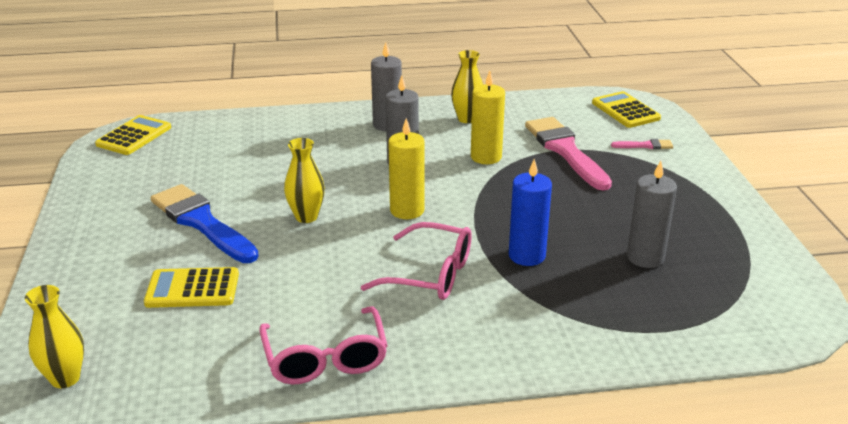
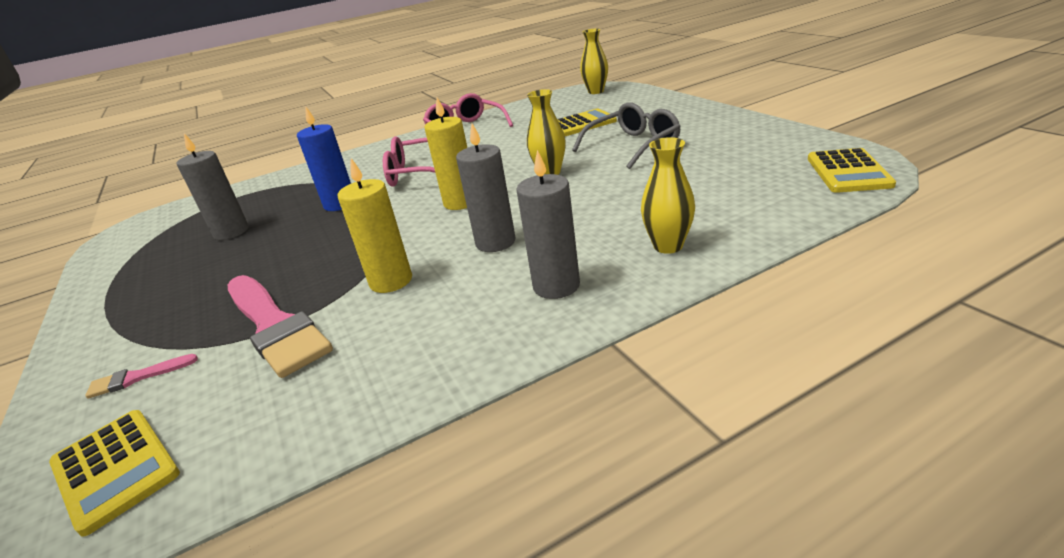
camera: 165 degrees right, 0 degrees up
(201, 222) = (632, 146): blue brush -> grey glasses
(467, 119) = (436, 339): yellow vase -> yellow vase (668, 246)

